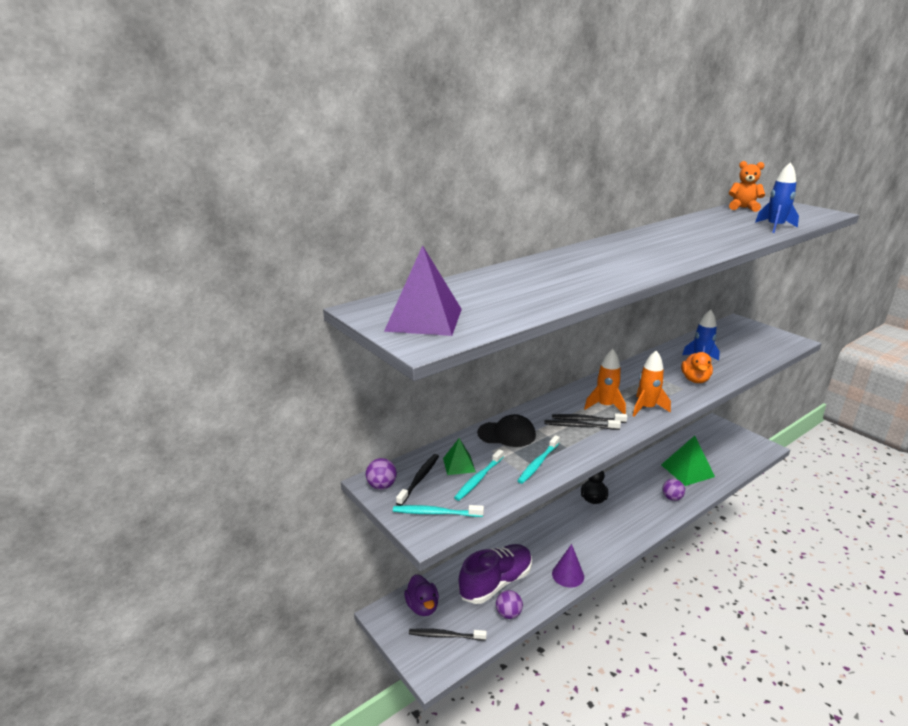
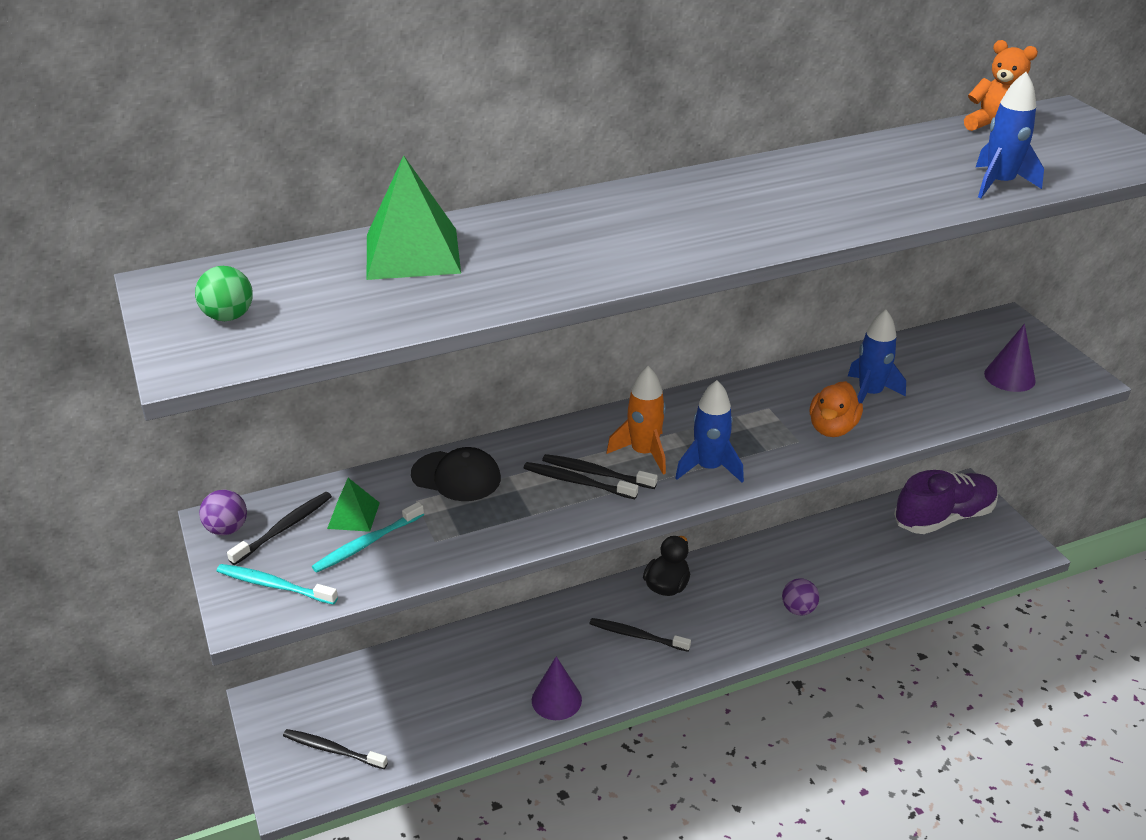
camera: 15 degrees right, 10 degrees up
(422, 607) = (322, 701): purple duck -> none
(424, 320) = (228, 317): purple pyramid -> green ball
(496, 583) = (443, 689): purple shoe -> purple shoe (943, 517)
(508, 614) = (437, 738): purple ball -> none
(538, 463) = (469, 535): turquoise toothbrush -> none
(592, 529) = (636, 635): none -> black toothbrush
(647, 408) = (709, 468): orange rocket -> blue rocket
(687, 470) = (855, 566): green pyramid -> green pyramid (412, 253)
(761, 345) = (1009, 377): none -> purple cone

